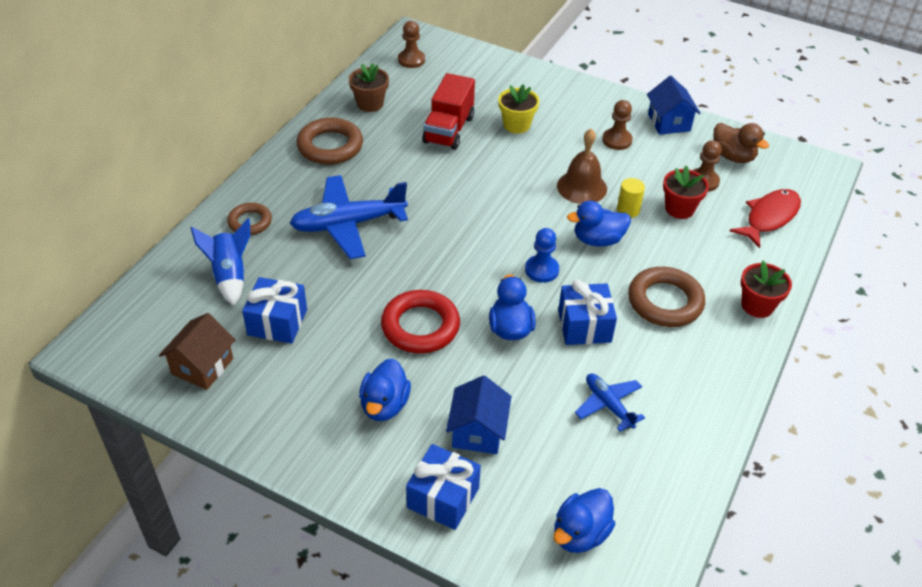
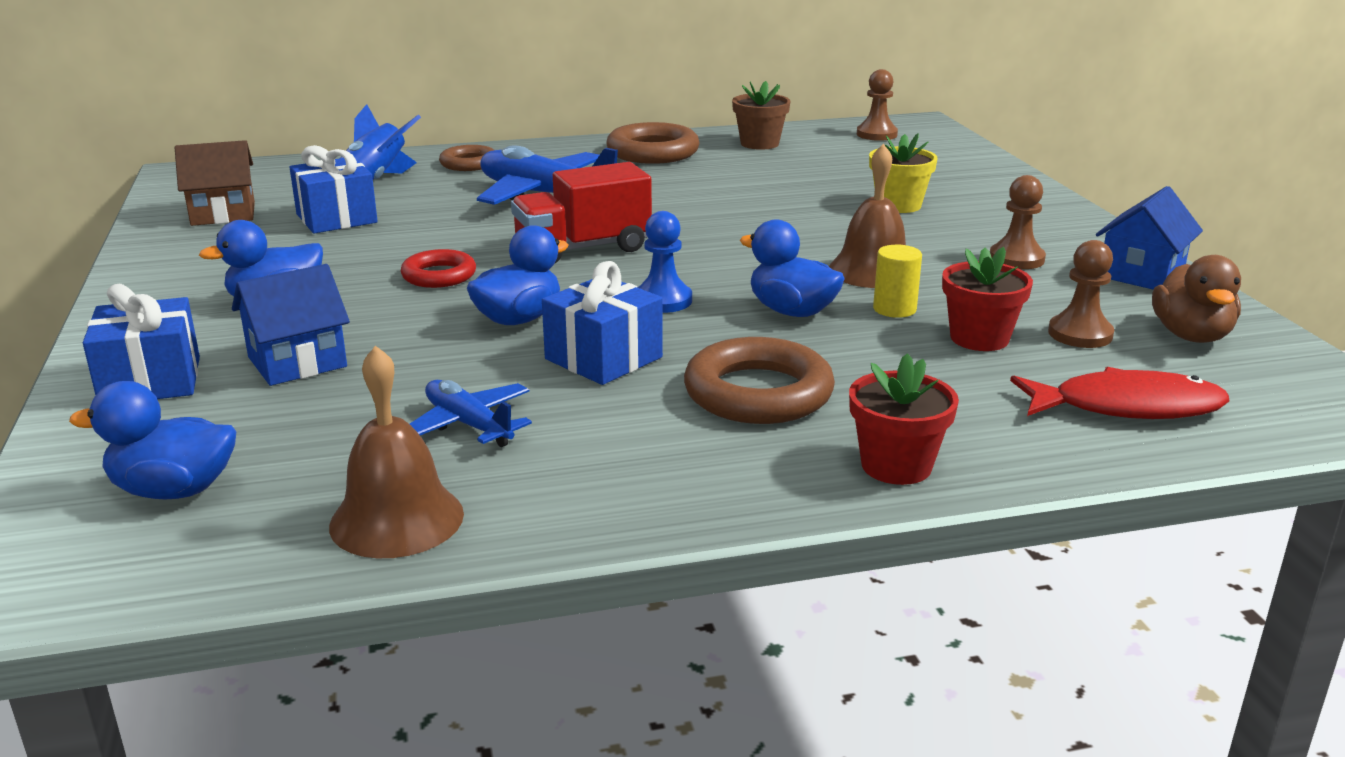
camera: 50 degrees right, 20 degrees down
(420, 326) = (439, 275): red ring -> red ring, size x0.61
(449, 130) = (805, 182): red truck -> red truck (583, 249)
(608, 405) = (469, 425): blue plane -> blue plane turned 60 degrees counterclockwise
(673, 470) = (397, 519): none -> brown bell

